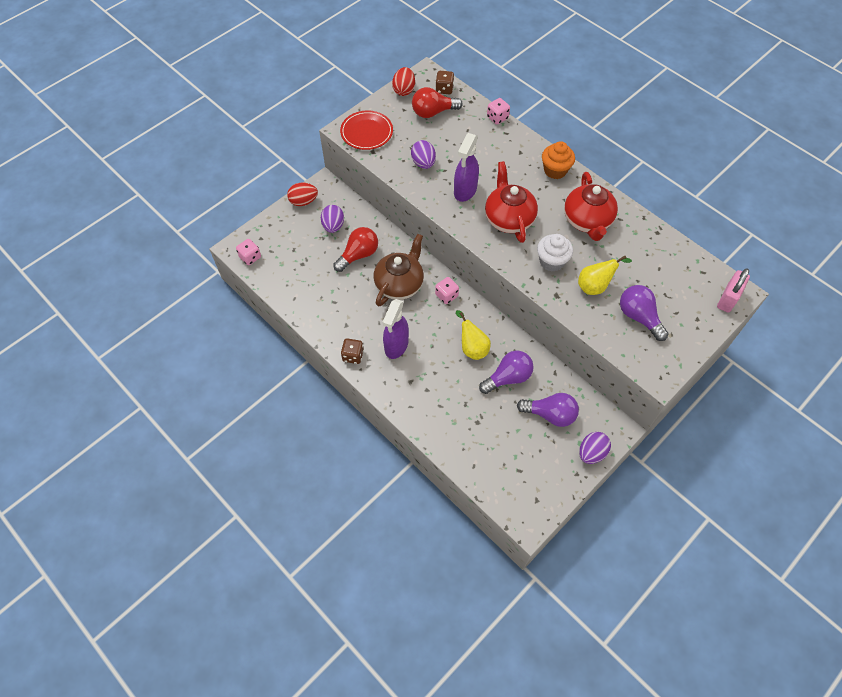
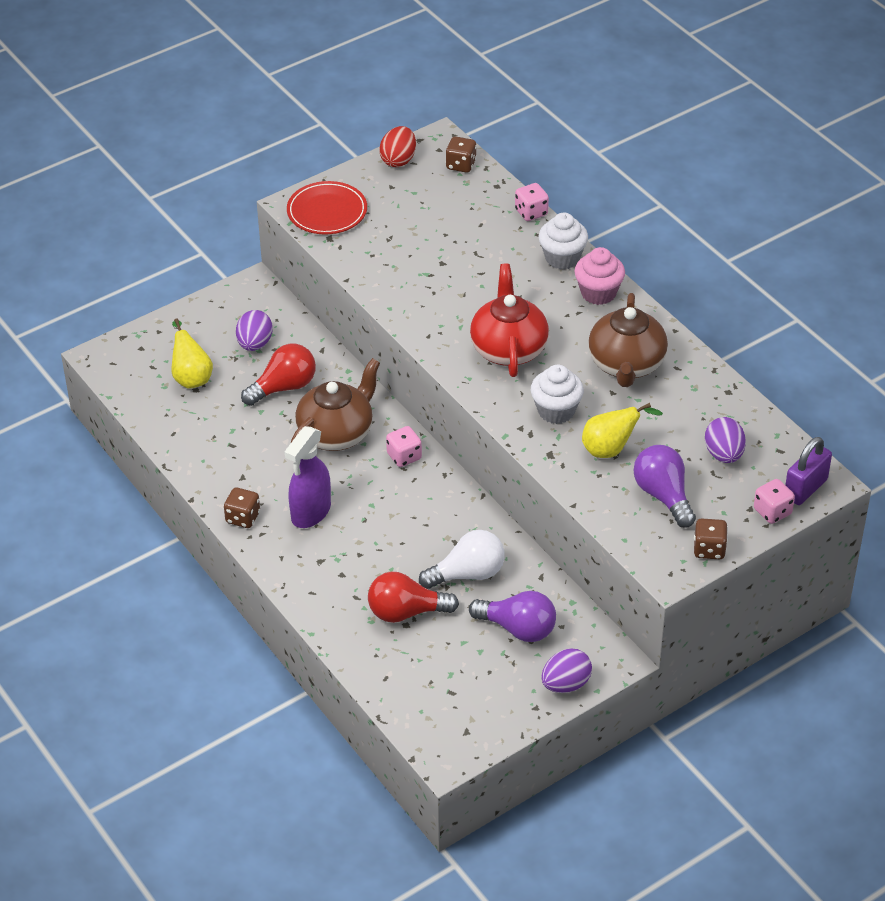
camera: 10 degrees right, 15 degrees down
(250, 257) = (120, 371): pink dice -> pink dice (772, 512)
(303, 201) = (217, 305): red egg -> none
(423, 163) = (401, 262): purple egg -> purple egg (724, 454)
(433, 112) = (434, 195): red light bulb -> red light bulb (406, 612)
(465, 191) = (453, 305): purple spray bottle -> none
(472, 348) = (424, 529): yellow pear -> yellow pear (191, 377)
(508, 377) = (468, 574): purple light bulb -> white light bulb
(525, 148) = (562, 258): none -> white cupcake
(555, 170) = (598, 293): orange cupcake -> pink cupcake
(587, 221) = (626, 365): red teapot -> brown teapot
(680, 355) = (709, 549): none -> brown dice
(728, 299) = (805, 488): pink padlock -> purple padlock

